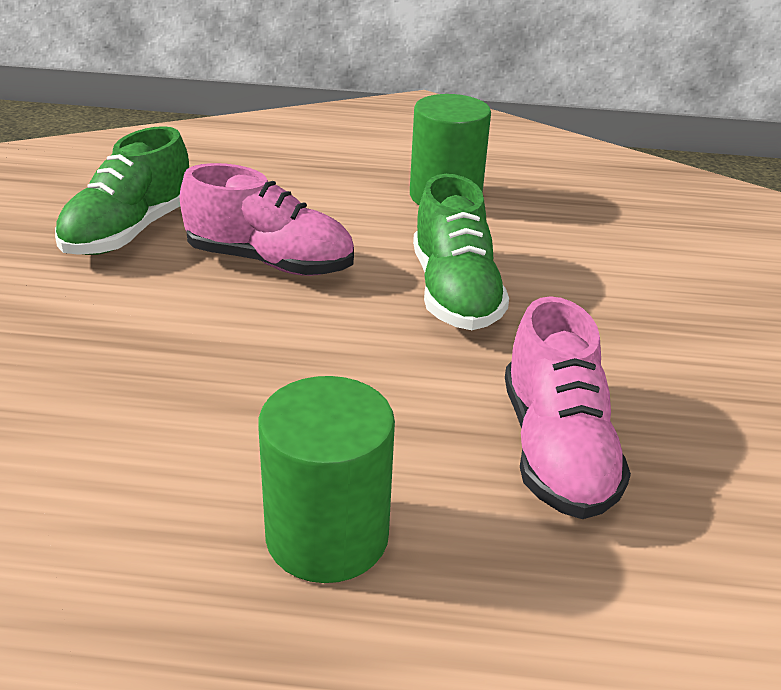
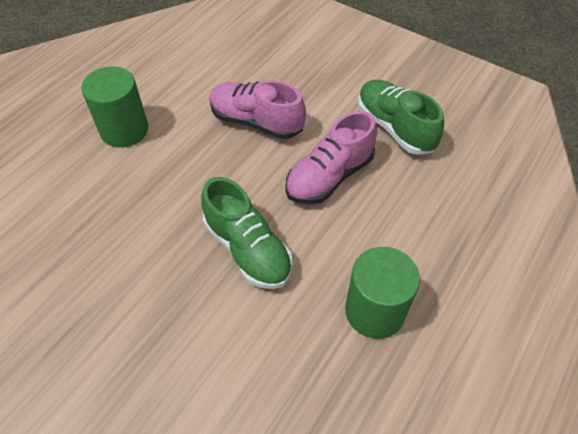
camera: 120 degrees right, 20 degrees up
(454, 293) = (247, 249): green shoe -> green shoe turned 150 degrees counterclockwise
(556, 450) = (103, 223): pink shoe -> pink shoe (256, 122)

